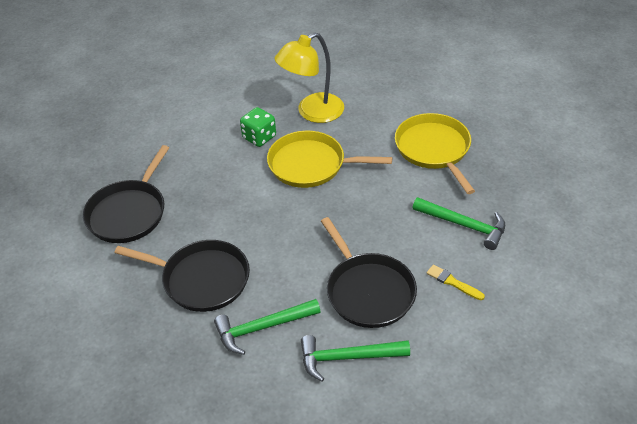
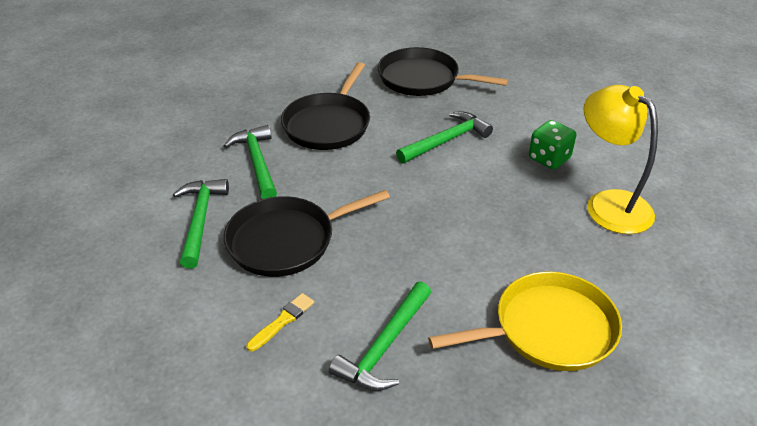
camera: 90 degrees right, 5 degrees down
(232, 195) = (447, 140): none -> green hammer
(311, 165) = (502, 200): yellow pan -> none

